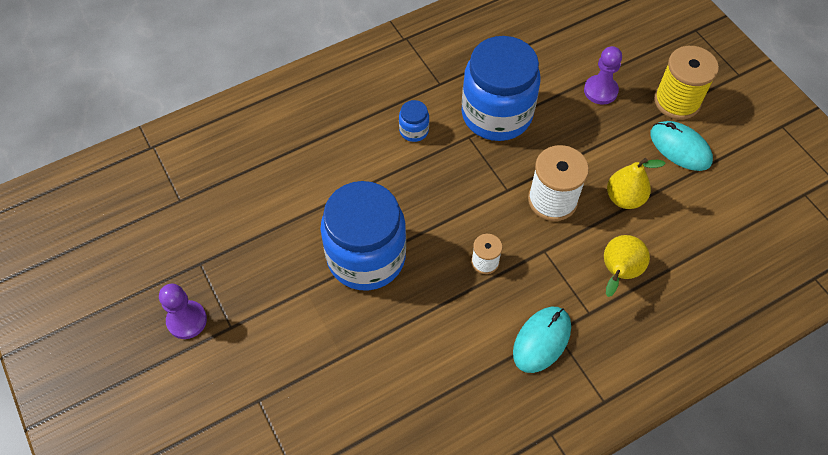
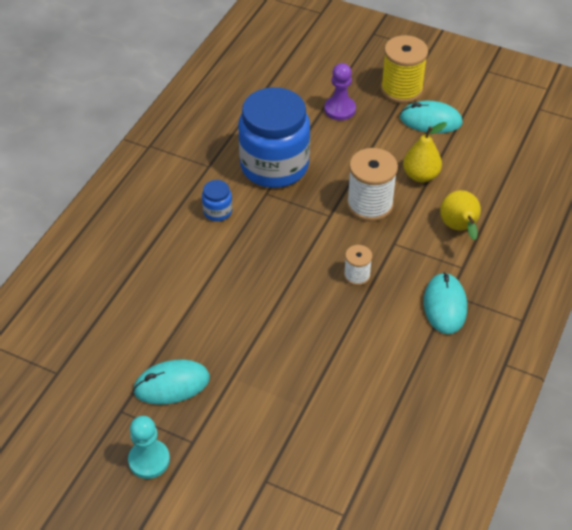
camera: 35 degrees left, 10 degrees down
(187, 320) = (149, 460): purple pawn -> turquoise pawn
(254, 265) = (172, 384): none -> turquoise mouse
(366, 257) = (260, 324): blue jar -> none

